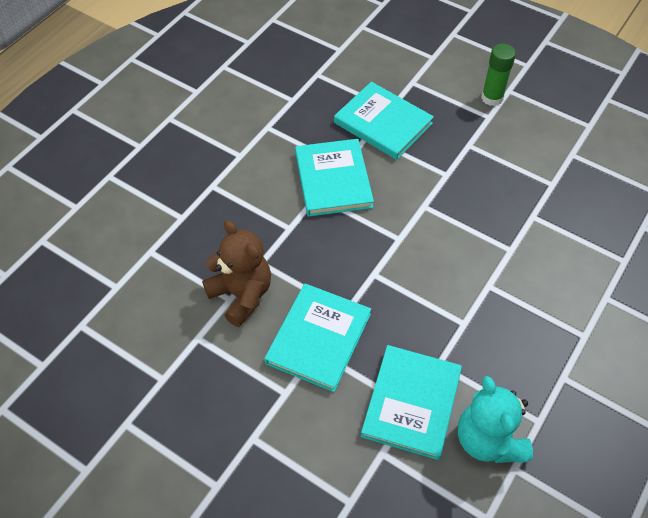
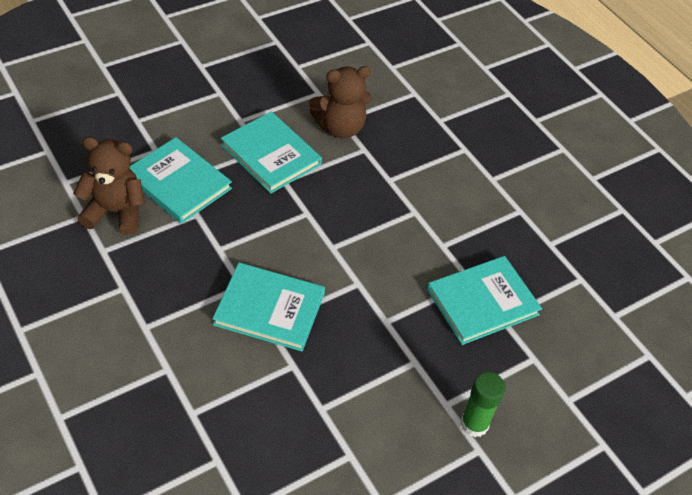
camera: 110 degrees right, 5 degrees down
(333, 180) = (427, 231): turquoise book -> turquoise book (269, 309)
(488, 440) = (115, 212): turquoise teddy bear -> brown teddy bear

